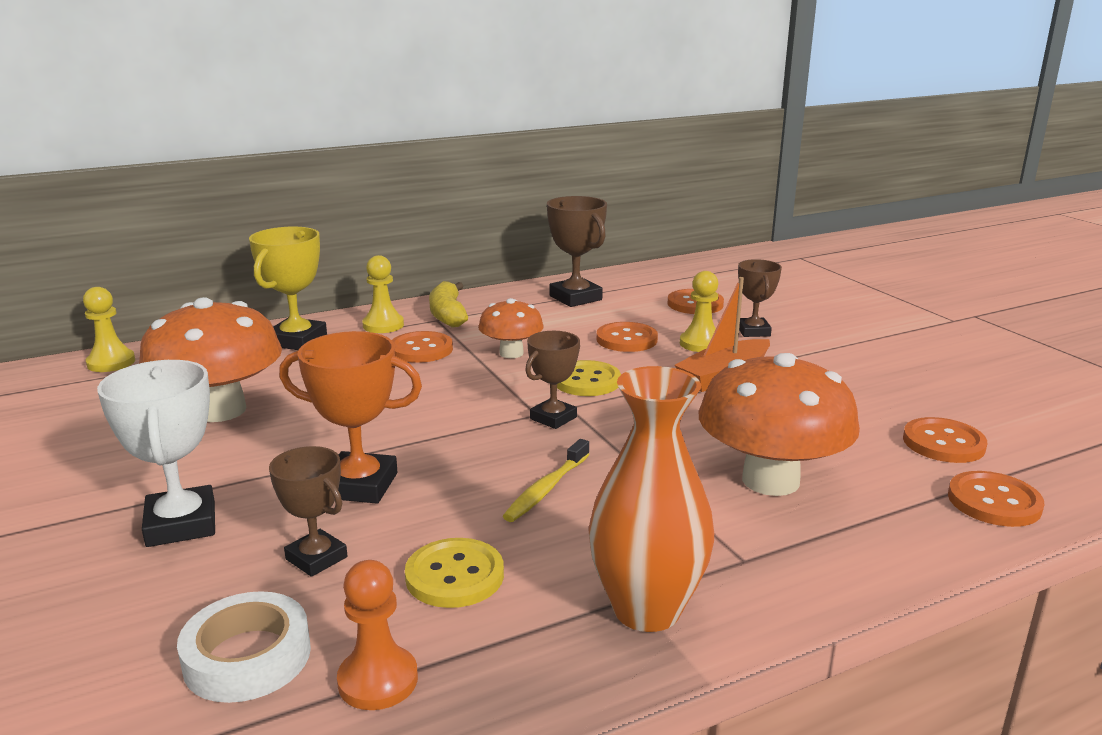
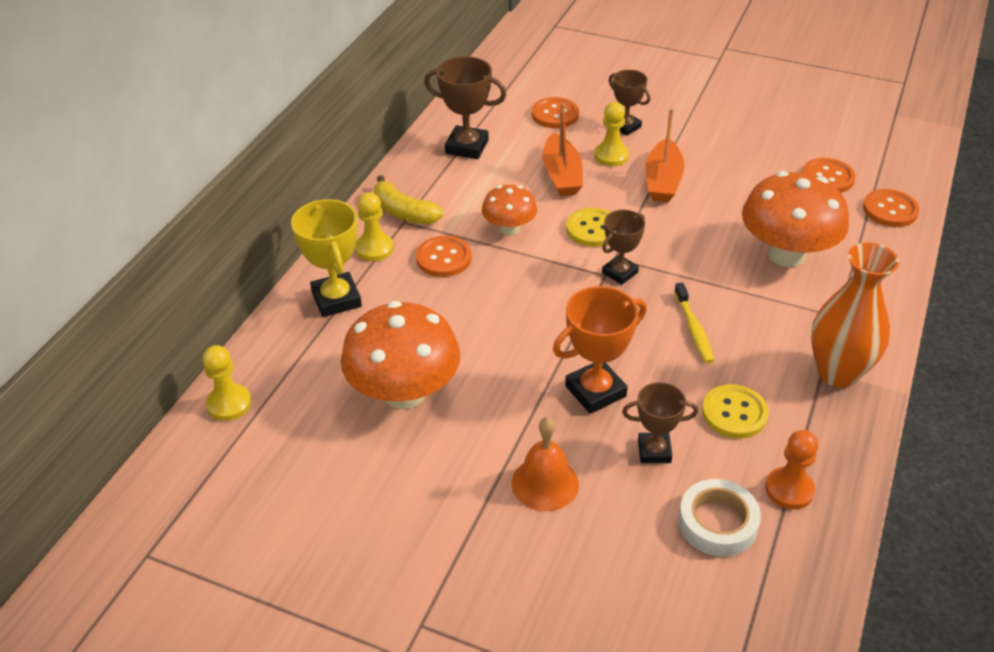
camera: 40 degrees left, 20 degrees up
(181, 524) = (545, 483): white trophy -> orange bell
(553, 418) = (620, 273): brown trophy -> brown trophy turned 45 degrees clockwise
(626, 339) = (562, 175): orange button -> orange boat

